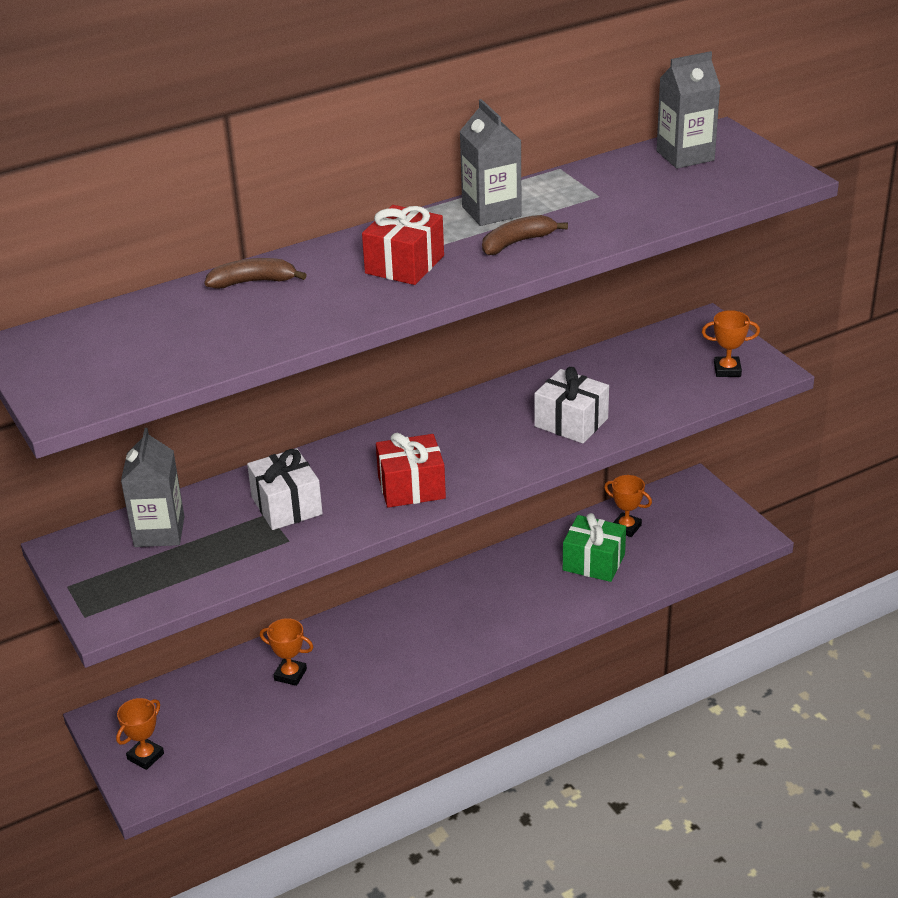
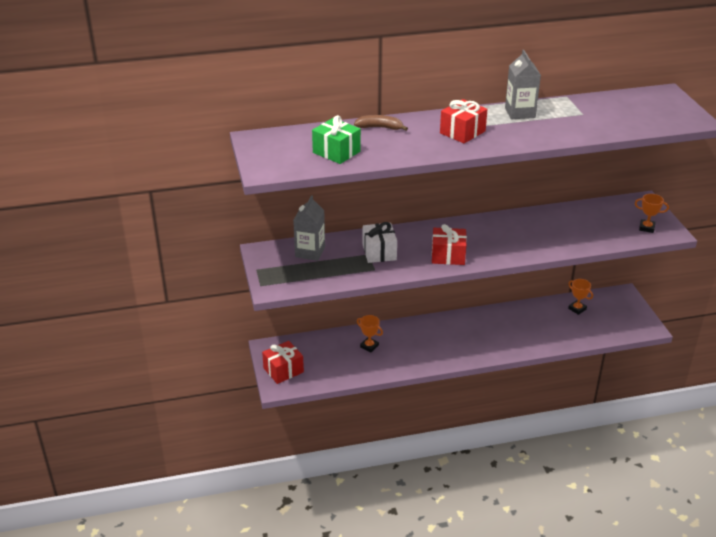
camera: 15 degrees right, 0 degrees up
(145, 756) = (283, 370): orange trophy -> red gift
(517, 243) = (528, 131): brown banana -> none
(571, 422) = (547, 239): white gift -> none
(593, 562) = (552, 323): green gift -> green gift (336, 152)
(685, 156) = (641, 100): grey carton -> none

